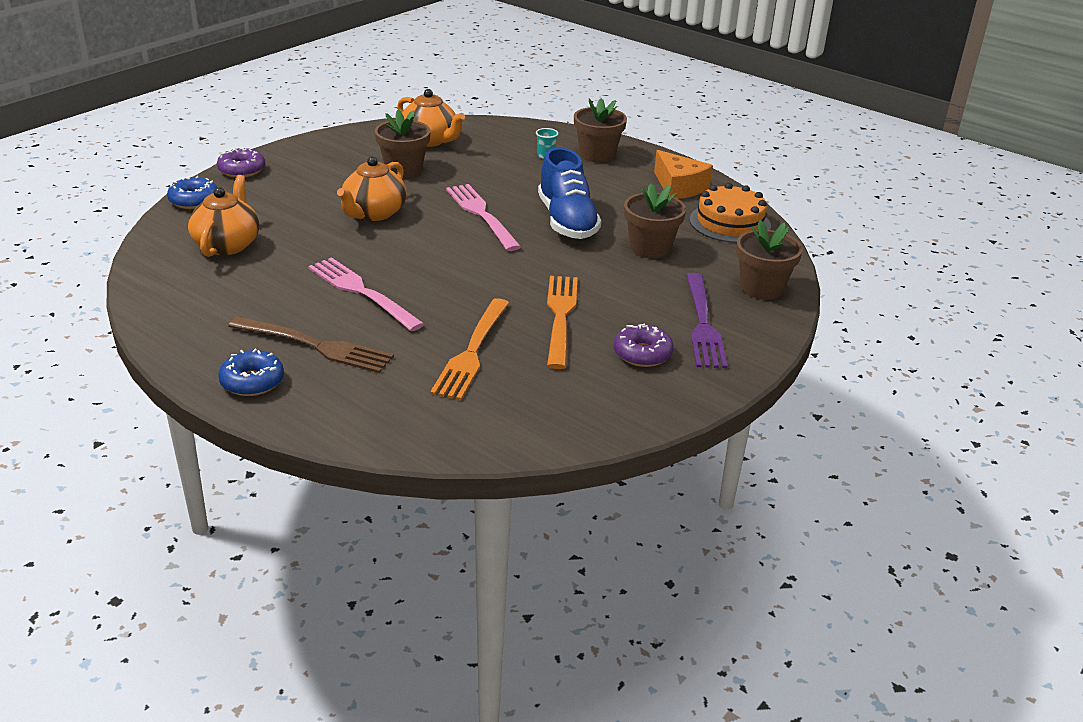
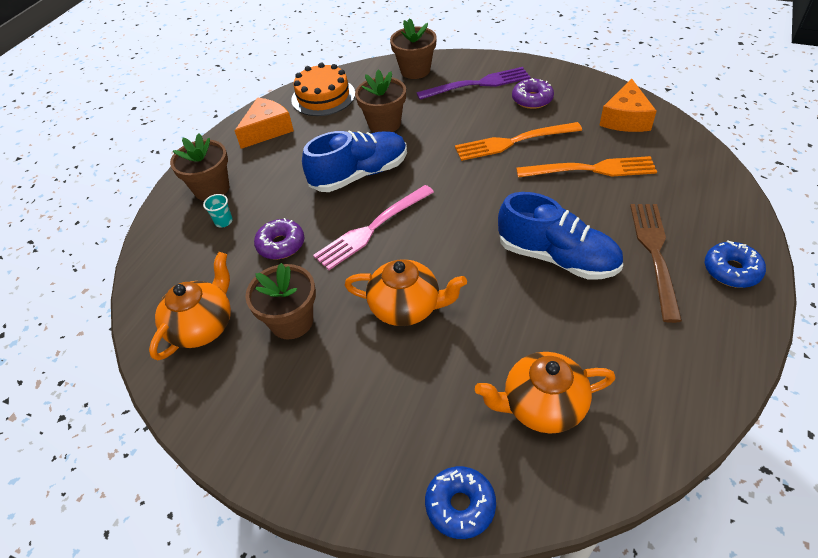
camera: 100 degrees left, 15 degrees up
(242, 170) = (350, 495): purple donut -> purple donut (281, 245)
(362, 292) = (557, 257): pink fork -> blue shoe
(552, 411) = (625, 119): none -> orange cheese

